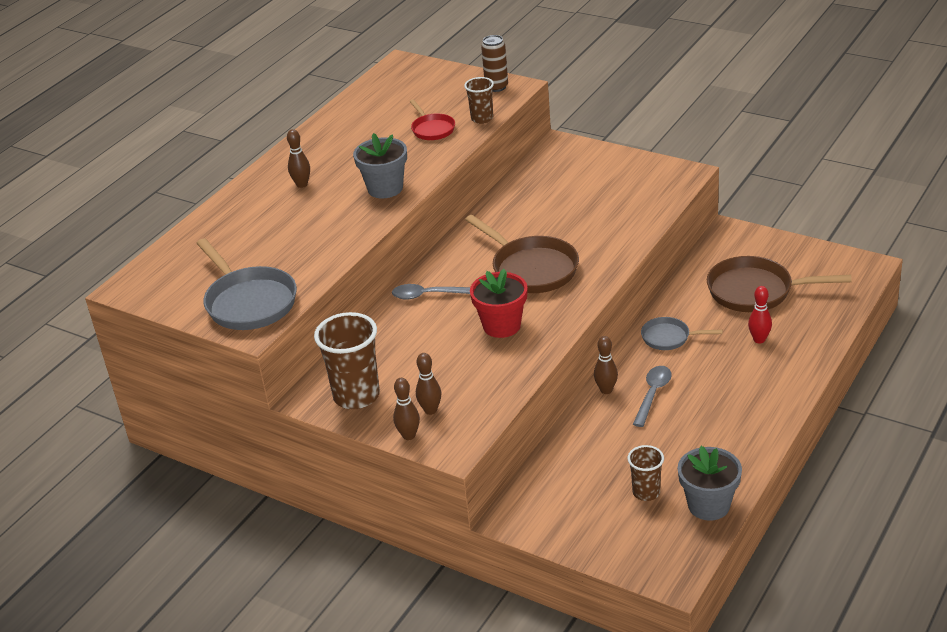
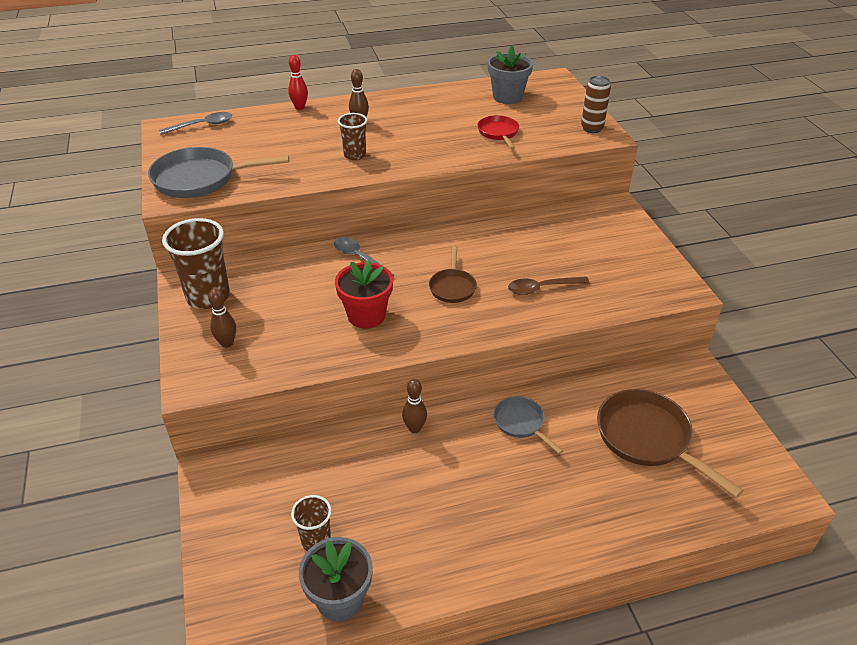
camera: 40 degrees right, 5 degrees up
(249, 302) = (200, 179): grey pan -> grey pan turned 75 degrees clockwise
(385, 188) = (401, 155): grey flower pot -> grey flower pot (507, 97)
(409, 435) = (186, 351): brown bowling pin -> none
(432, 129) = (498, 133): red pan -> red pan turned 150 degrees clockwise
(482, 119) = (544, 145): brown cup -> brown cup (355, 155)
(531, 269) = (452, 287): brown pan -> brown pan, size x0.55
(593, 230) = (542, 288): none -> brown spoon
(652, 394) = (441, 461): grey spoon -> grey spoon (202, 125)
(759, 339) = (590, 484): red bowling pin -> red bowling pin (300, 107)

